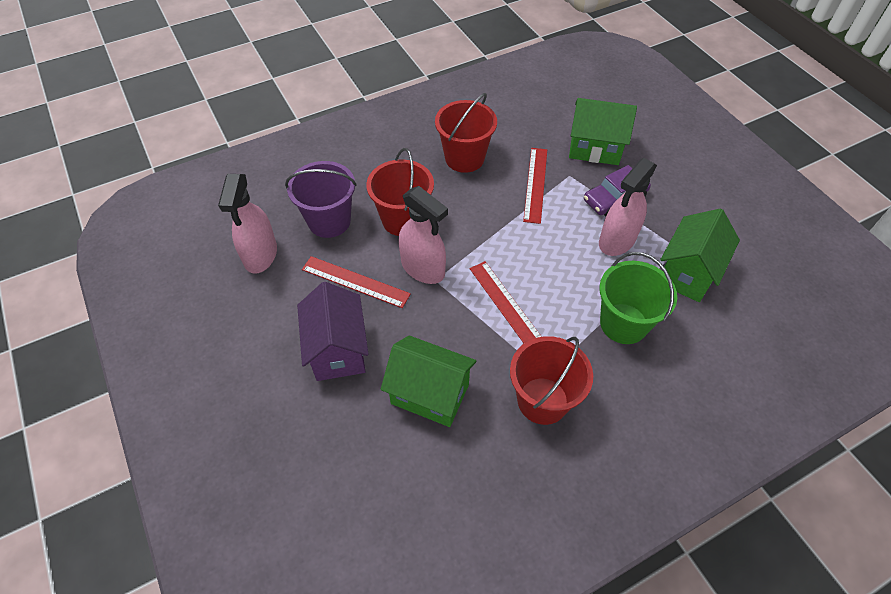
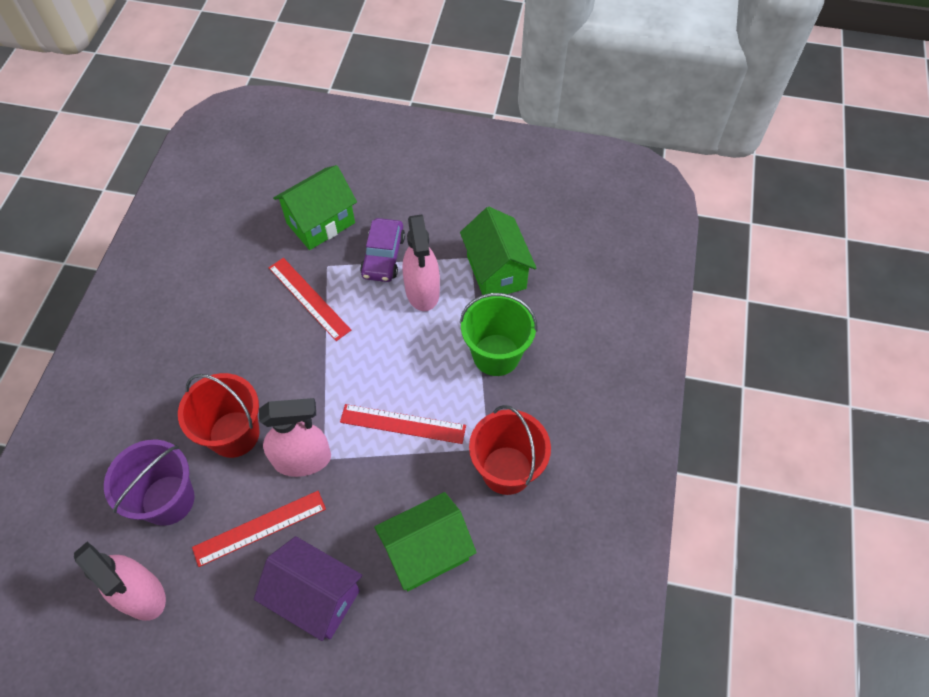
camera: 50 degrees left, 5 degrees up
(464, 158) = (221, 328): red bucket -> none

